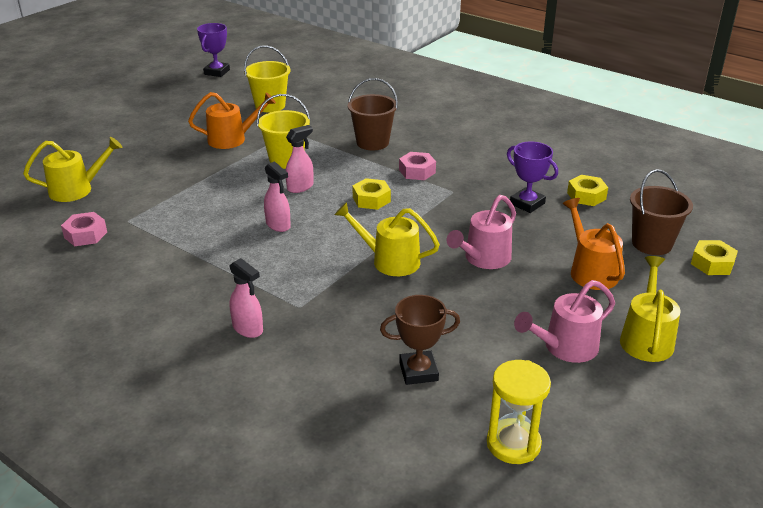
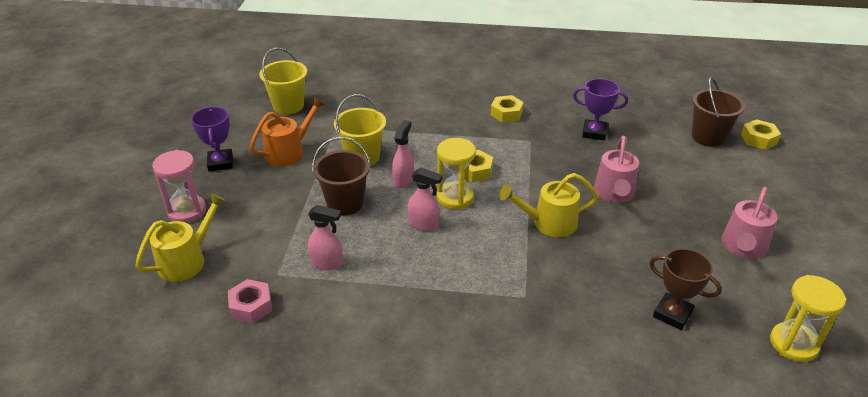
camera: 30 degrees left, 5 degrees up
(112, 157) = (187, 211): none -> pink hourglass
(217, 72) = (197, 85): purple trophy -> purple trophy (220, 163)
(248, 329) = (506, 337): pink spray bottle -> pink spray bottle (327, 263)
(328, 214) = (455, 198): none -> yellow hourglass
(372, 142) = (419, 115): brown bucket -> brown bucket (345, 203)
(417, 171) = (483, 131): pink nut -> none
(418, 371) = (672, 314): brown trophy -> brown trophy turned 75 degrees clockwise
(586, 196) = (627, 111): yellow nut -> yellow nut (506, 113)
(590, 271) = (694, 175): orange watering can -> none
(646, 338) = (782, 217): yellow watering can -> none

